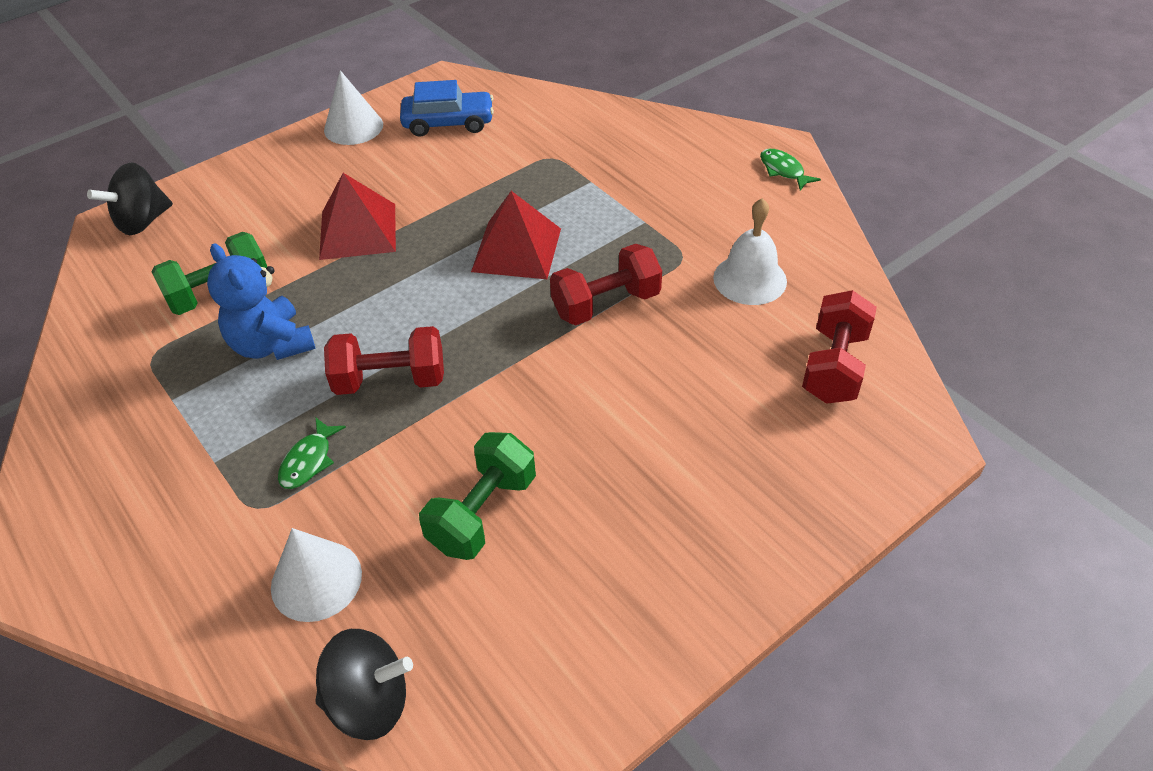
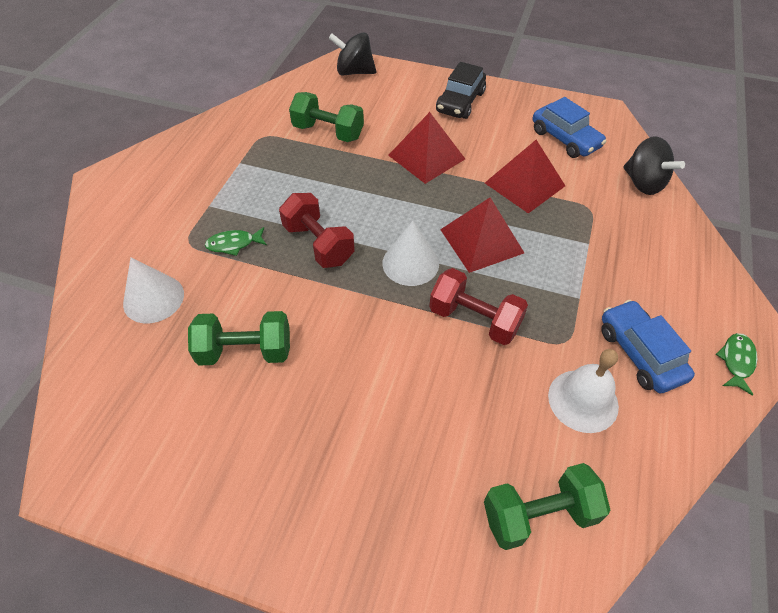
camera: 55 degrees right, 5 degrees up
(272, 344) = (307, 176): blue teddy bear -> none
(307, 164) = (460, 102): none -> black car
(353, 127) = (513, 101): white cone -> white cone (410, 263)
(369, 701) = (84, 373): black spinning top -> black spinning top (643, 183)
(476, 181) = (524, 184): none -> red pyramid
(732, 219) = (639, 353): none -> blue car
(834, 366) = (538, 514): red dumbbell -> green dumbbell

